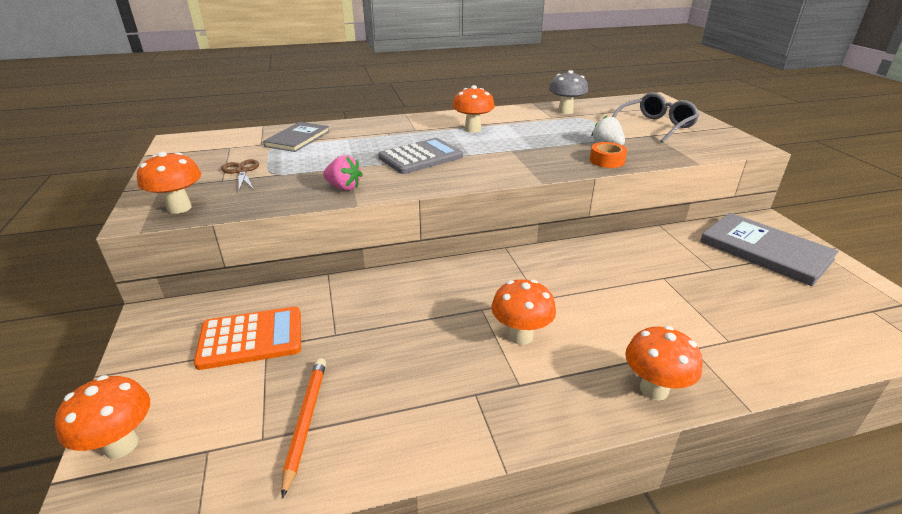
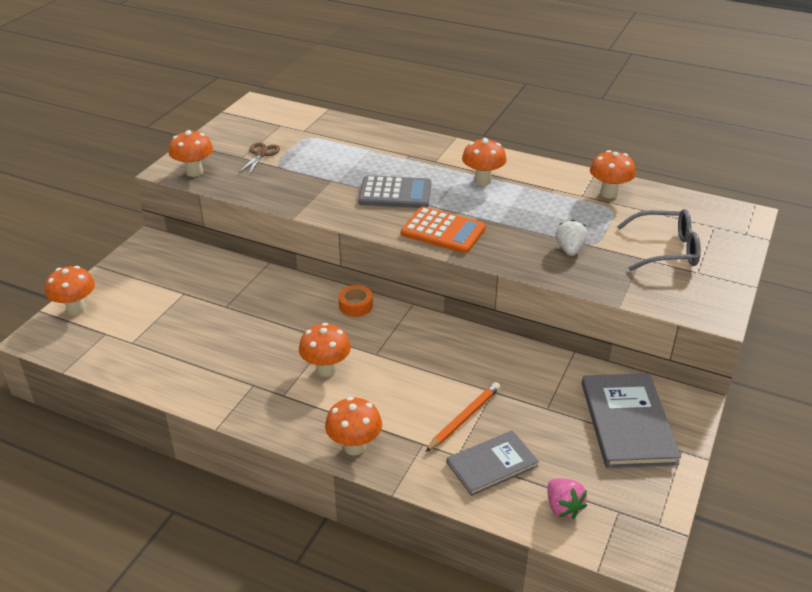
camera: 40 degrees right, 5 degrees up
(251, 338) = (182, 283): orange calculator -> orange calculator (443, 231)
(298, 139) = (334, 135): grey book -> grey book (492, 464)
(305, 421) = (158, 346): orange pencil -> orange pencil (464, 418)
(344, 187) = (304, 199): pink strawberry -> pink strawberry (563, 507)
(565, 111) = (609, 193): grey mushroom -> orange mushroom
(607, 160) = (538, 264): orange tape -> orange tape (355, 305)

